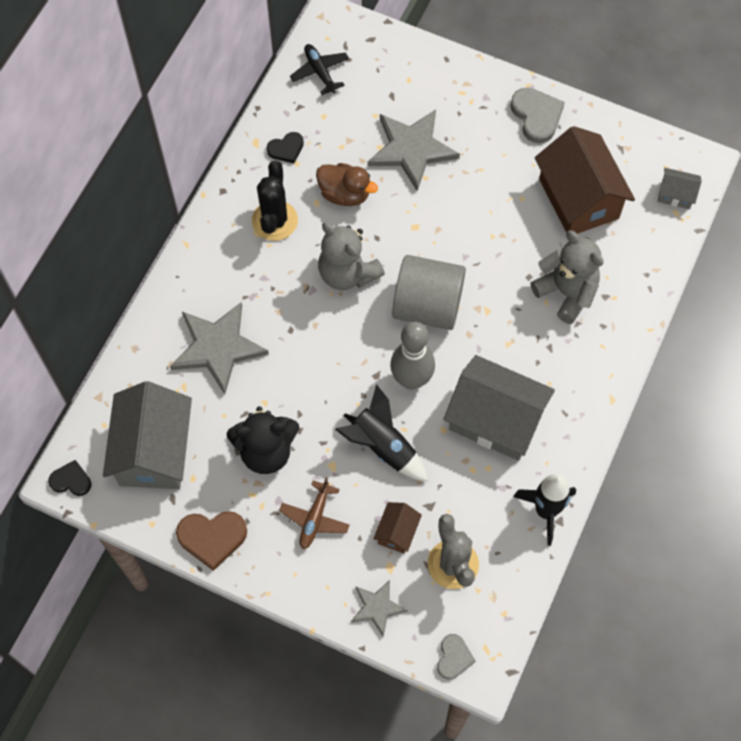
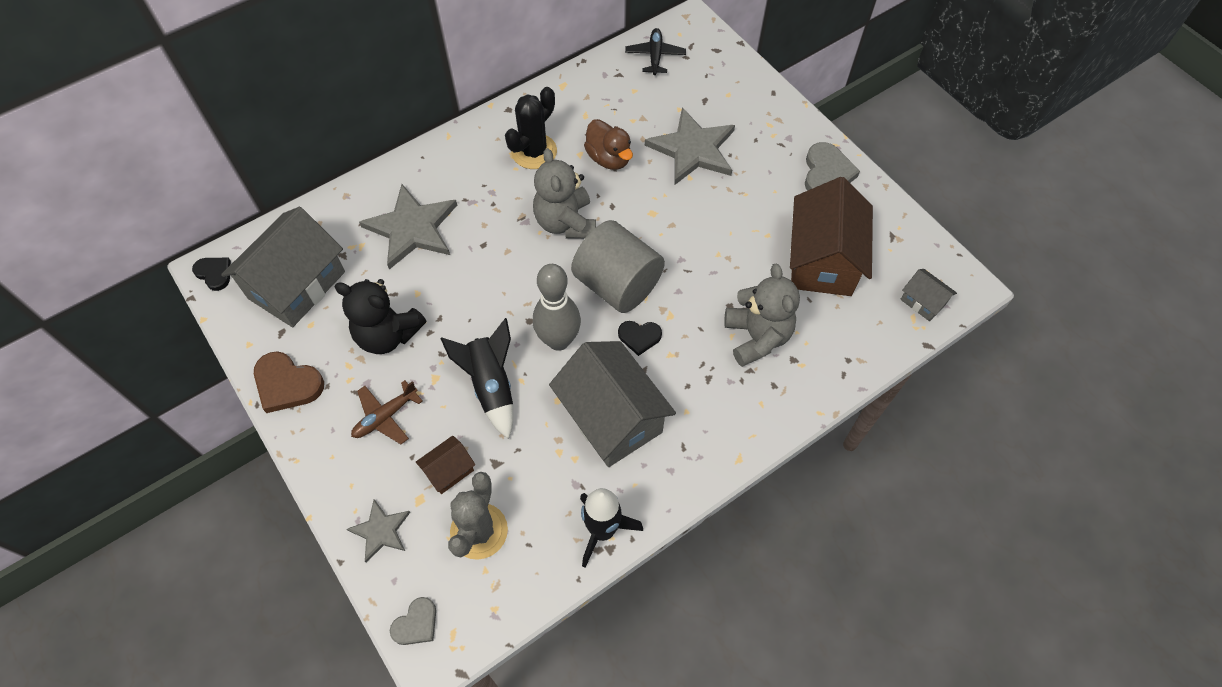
camera: 30 degrees right, 5 degrees down
(286, 149) = (584, 101): black heart -> black heart (639, 337)

